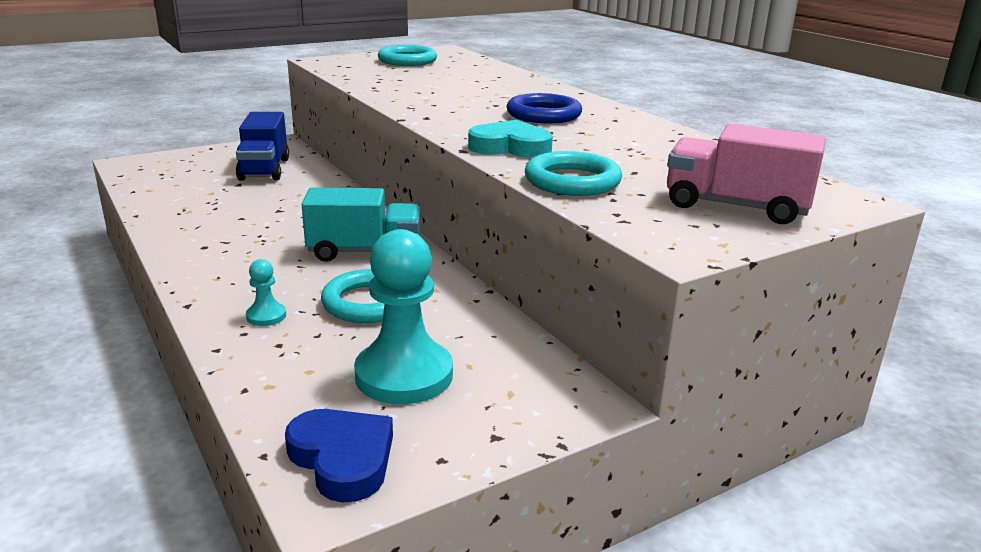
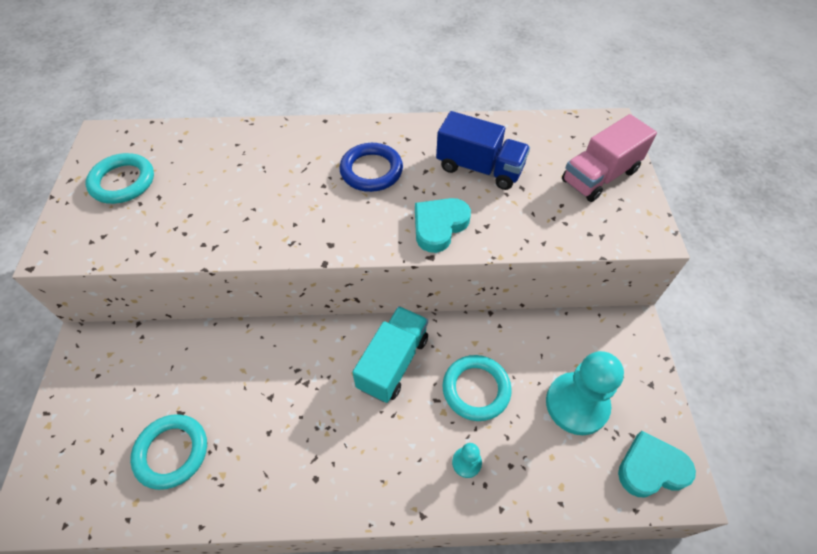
camera: 60 degrees left, 30 degrees up
(264, 169) = (156, 379): blue truck -> blue truck (479, 168)
(343, 459) = (651, 468): blue heart -> turquoise heart
(572, 181) = (526, 227): turquoise ring -> turquoise ring (172, 452)

